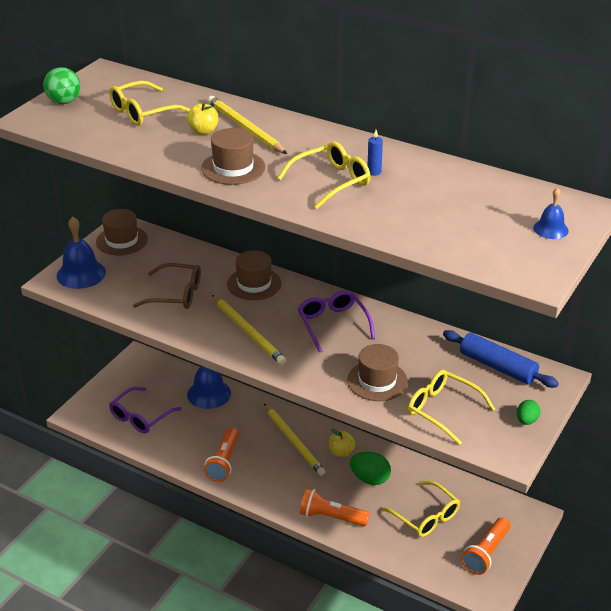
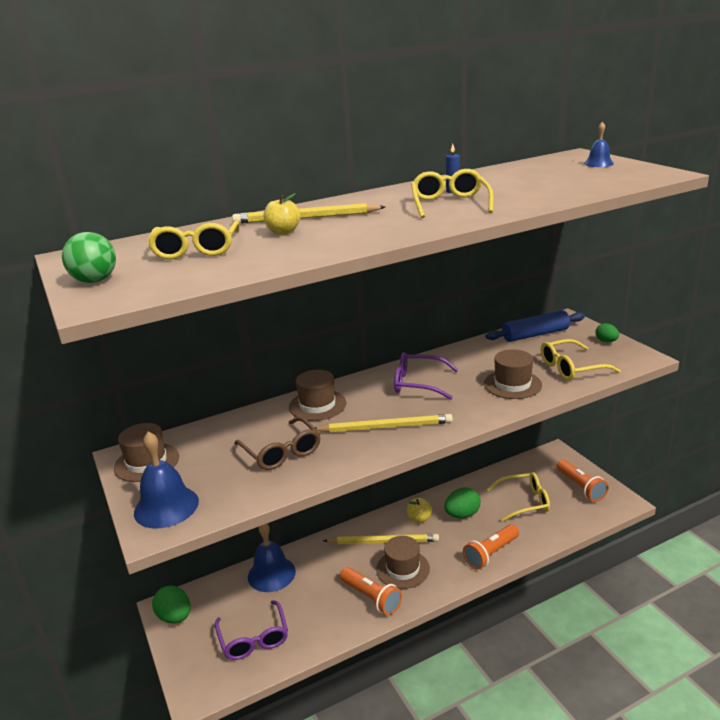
camera: 55 degrees left, 10 degrees down
(133, 367) = (175, 617): none -> green egg
(176, 294) = (282, 452): brown glasses -> brown glasses turned 105 degrees clockwise
(233, 168) = (374, 230): brown hat -> brown hat (403, 569)

